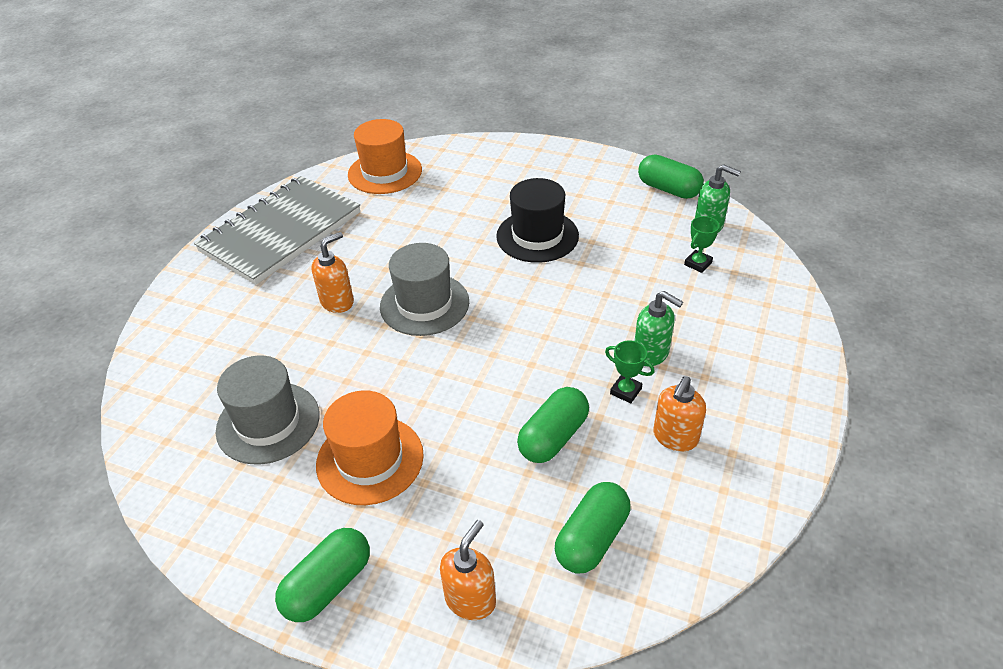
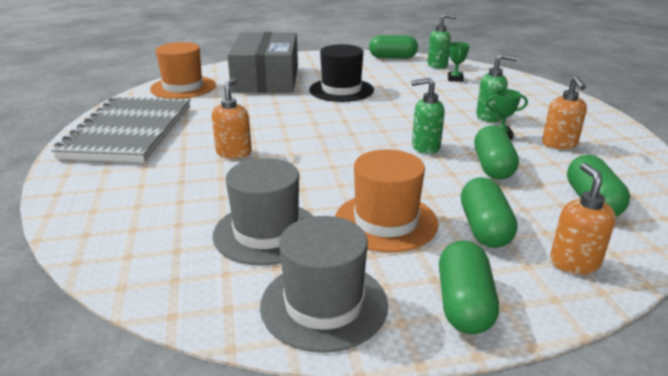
camera: 35 degrees left, 15 degrees down
(424, 304) = (307, 136): grey hat -> grey hat (324, 304)
(443, 514) = (484, 228): none -> green capsule
(478, 185) = (266, 79): none -> grey box
(519, 373) = (425, 147): none -> green soap dispenser

